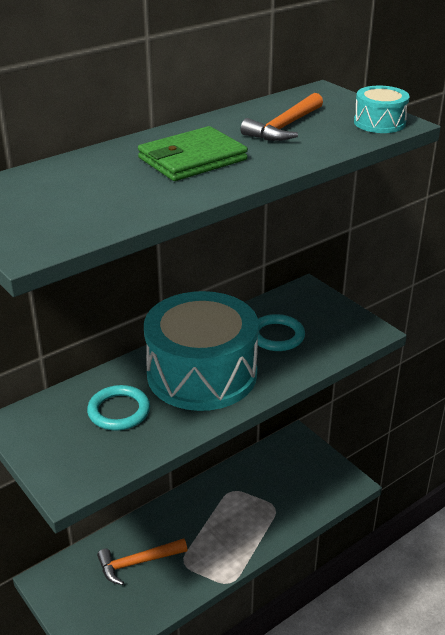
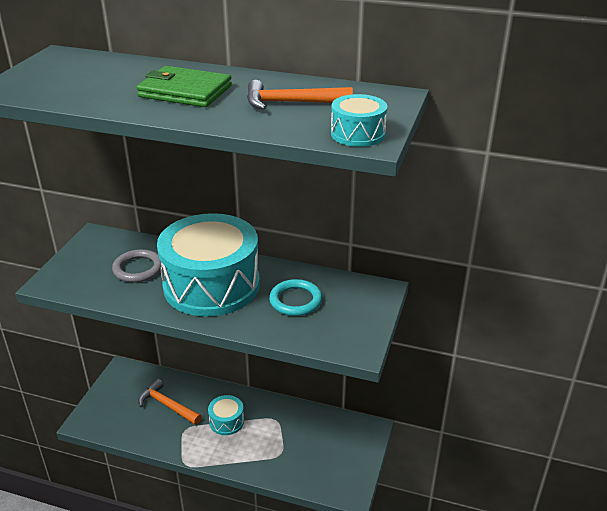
camera: 55 degrees right, 0 degrees up
(119, 411) = (138, 269): turquoise ring -> grey ring
(202, 526) = (226, 421): none -> turquoise drum

